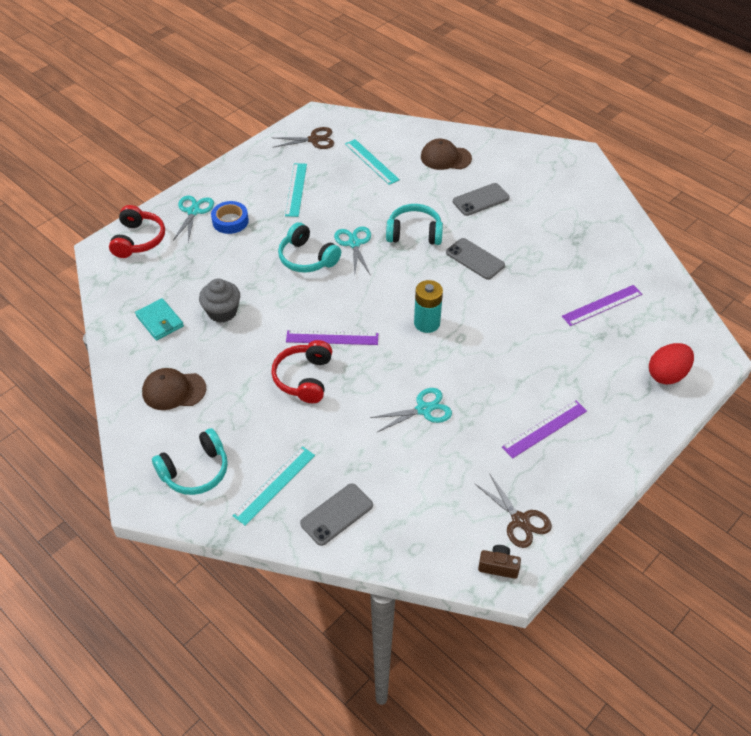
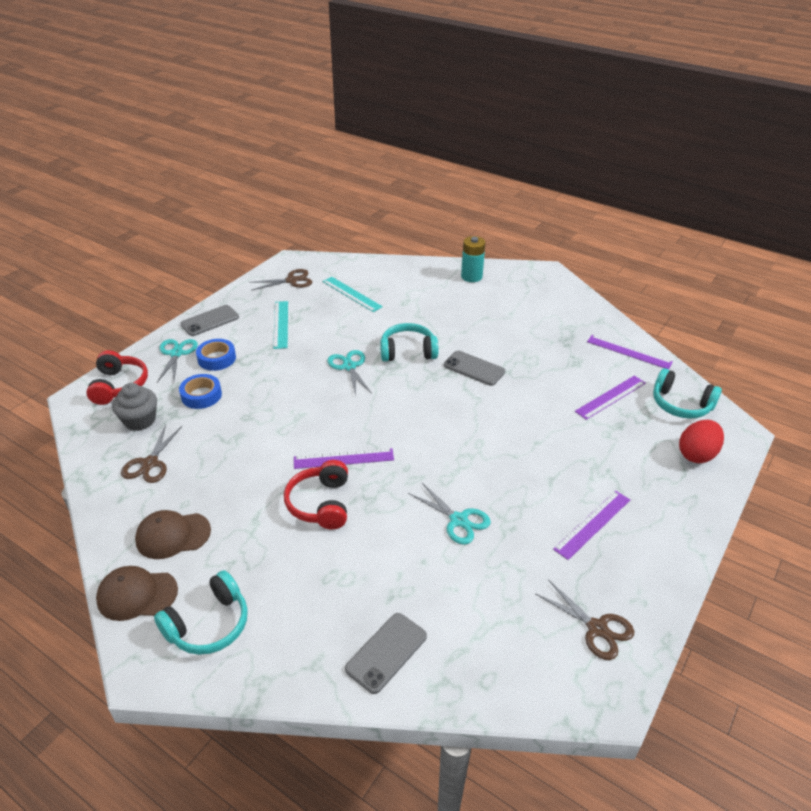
camera: 10 degrees left, 10 degrees down
(160, 321) = (150, 463): turquoise wallet -> brown scissors
(212, 258) = (201, 395): none -> blue tape
(222, 312) = (219, 446): grey cupcake -> grey cupcake (140, 420)
(274, 485) = (306, 628): turquoise ruler -> none
(307, 258) = (303, 385): turquoise headphones -> turquoise headphones (680, 404)
(423, 409) = (458, 520): turquoise scissors -> turquoise scissors turned 75 degrees clockwise
(427, 323) = (440, 433): turquoise battery -> turquoise battery (471, 276)
(445, 158) = (422, 285): brown cap -> brown cap (137, 595)
(481, 200) = (465, 316): grey phone -> grey phone (210, 321)
(498, 566) = (588, 687): brown camera -> none
(637, 258) = (629, 352): none -> purple ruler

